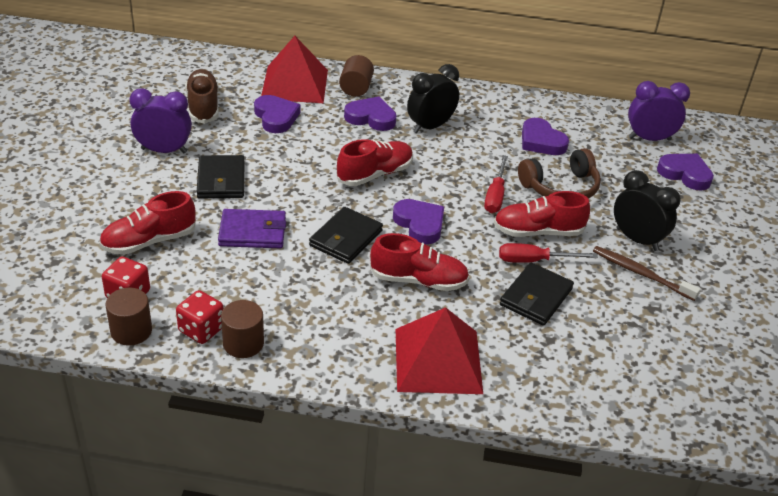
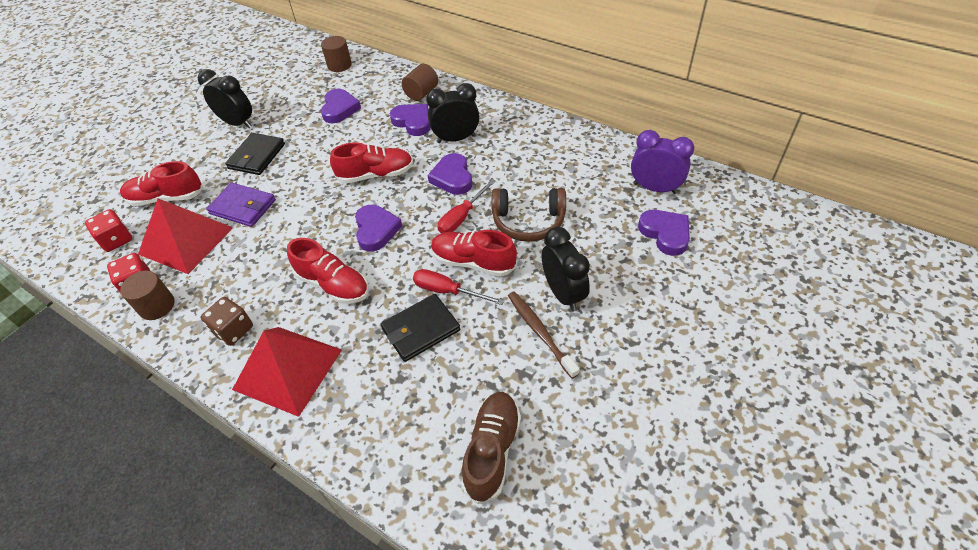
camera: 30 degrees right, 10 degrees up
(131, 331) = (93, 272): brown cylinder -> brown cylinder (339, 65)
(164, 150) = (238, 123): purple clock -> black clock
(203, 106) = (294, 91): brown shoe -> brown shoe (492, 450)
(295, 84) = (376, 82): red pyramid -> red pyramid (186, 240)
(345, 238) = (307, 229): black wallet -> none
(351, 343) = (233, 330): none -> brown dice
(541, 141) = (545, 171): purple heart -> purple heart (452, 177)

